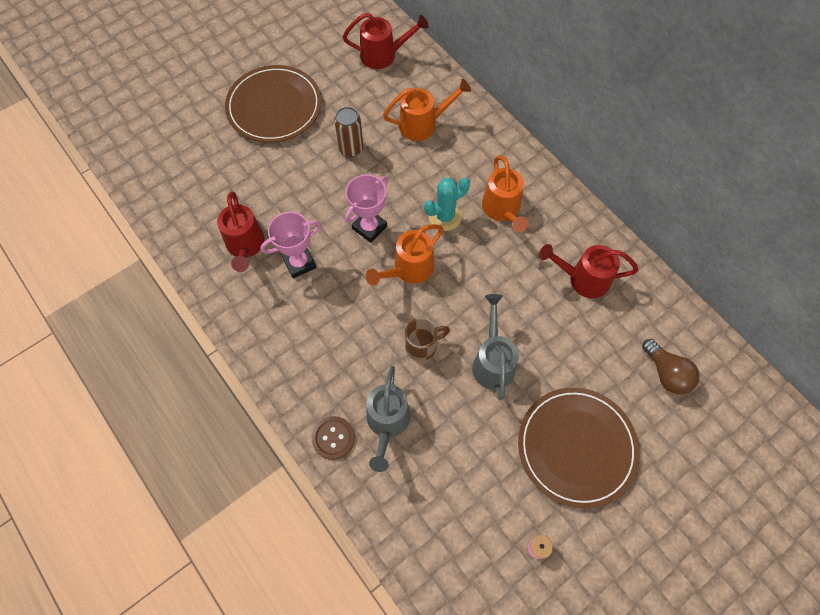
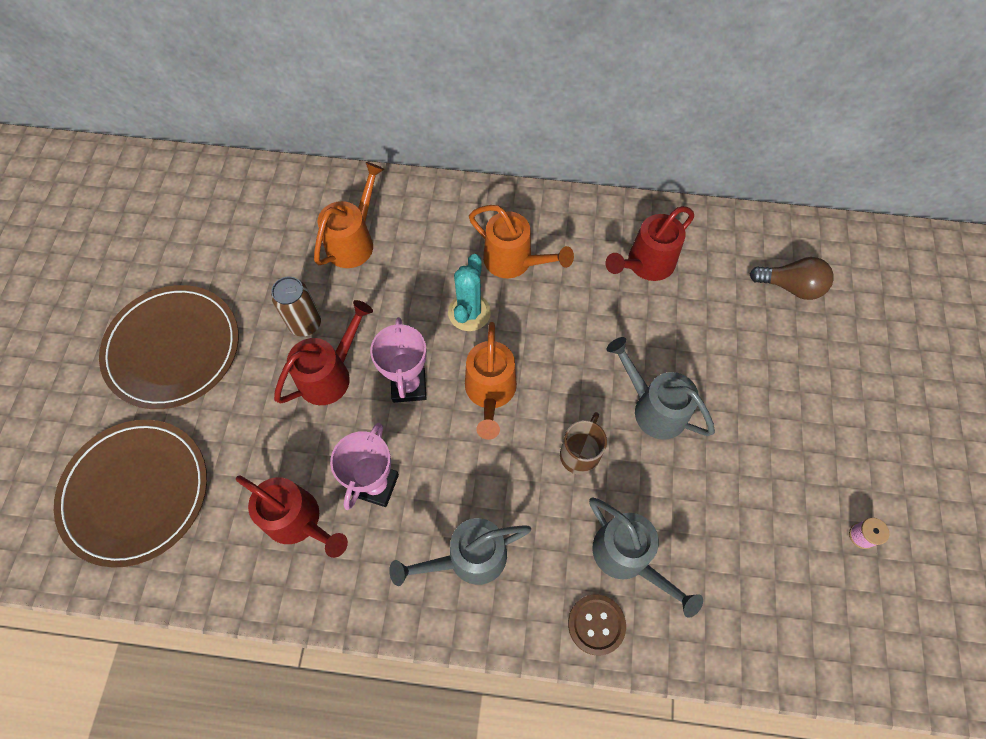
camera: 45 degrees left, 0 degrees up
(305, 342) = (468, 558): none -> grey watering can
(383, 55) = (240, 204): red watering can -> red watering can (330, 374)
(576, 447) = (796, 416): brown plate -> brown plate (135, 492)

